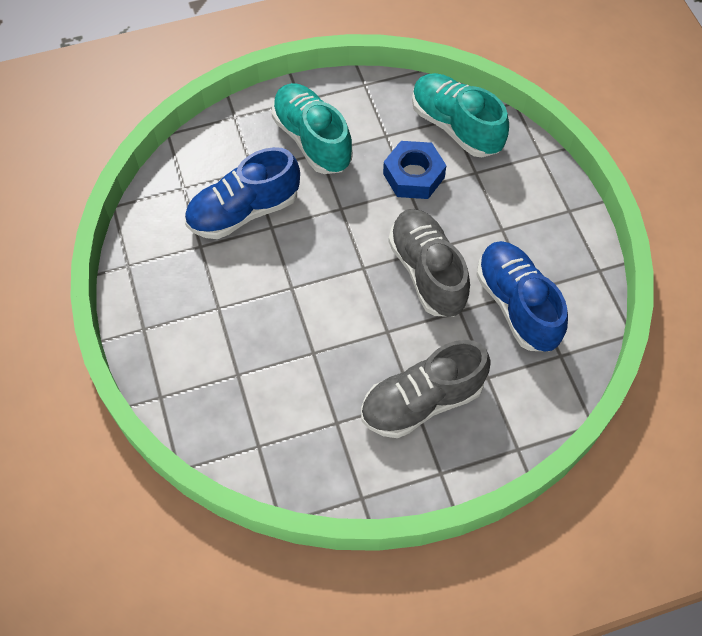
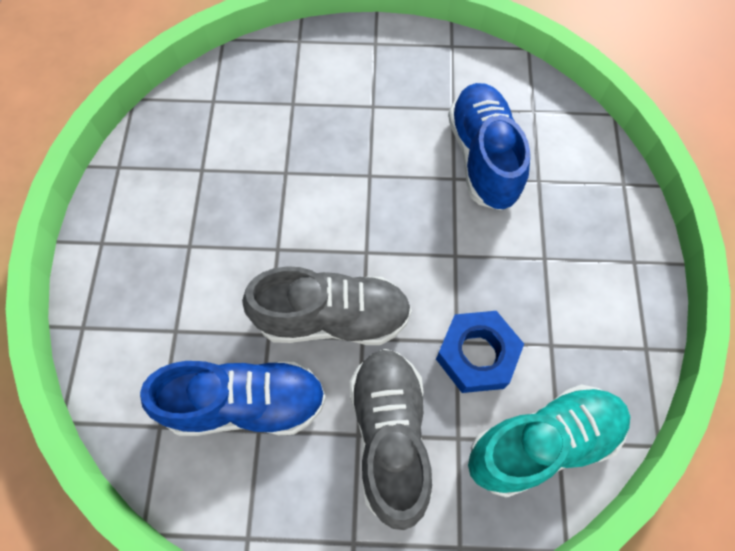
camera: 110 degrees right, 5 degrees up
(312, 140) = (566, 256): turquoise shoe -> none
(422, 401) = (182, 253): grey shoe -> grey shoe (390, 436)

